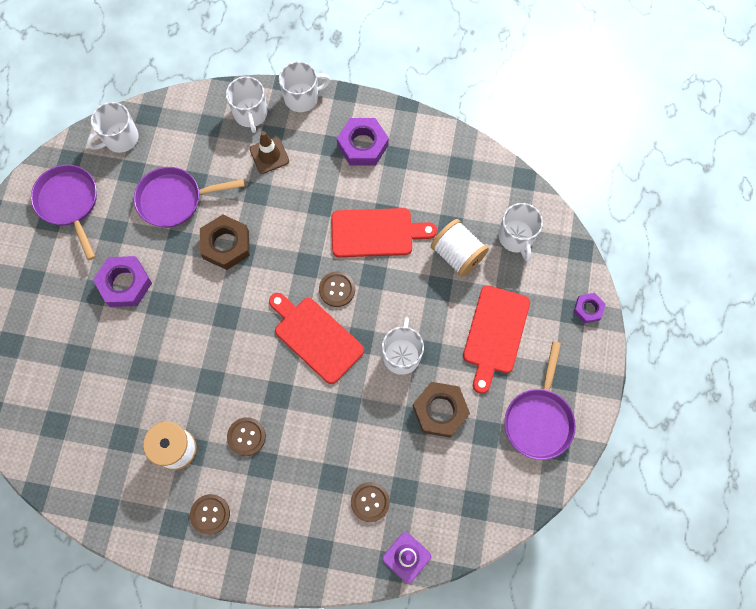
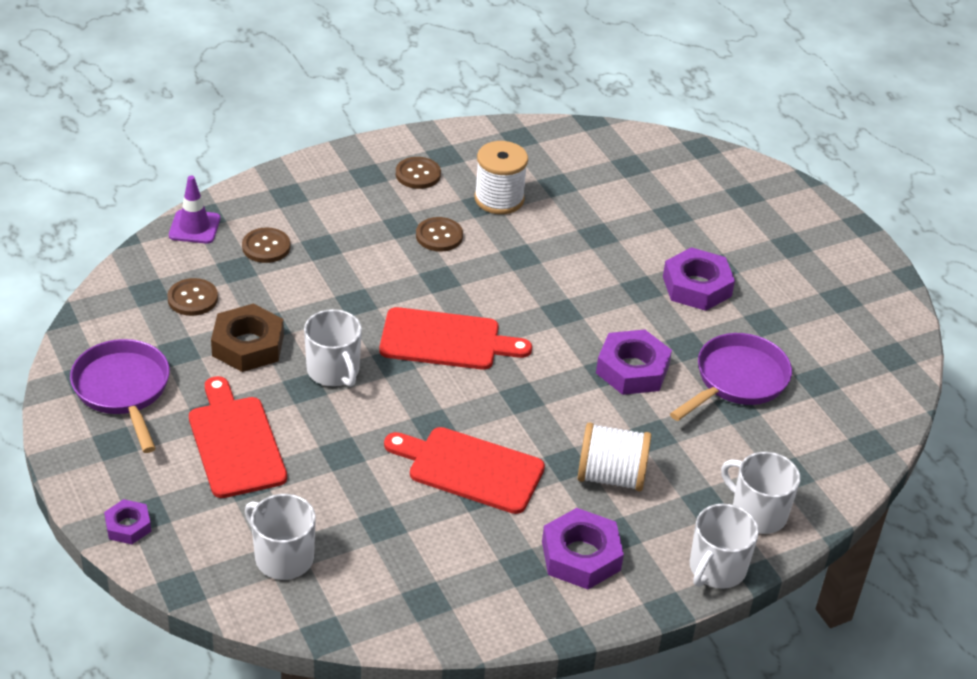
camera: 140 degrees right, 30 degrees down
(69, 203) = (841, 320): purple pan -> none
(120, 138) = (870, 405): white mug -> none
(226, 244) = (632, 369): brown nut -> purple nut
(269, 155) = (683, 480): brown traffic cone -> none
(337, 289) = (464, 392): brown button -> brown button (192, 298)
(376, 233) = (470, 469): red cutting board -> red cutting board turned 60 degrees clockwise
(457, 254) = (347, 498): white spool -> white spool (611, 476)

